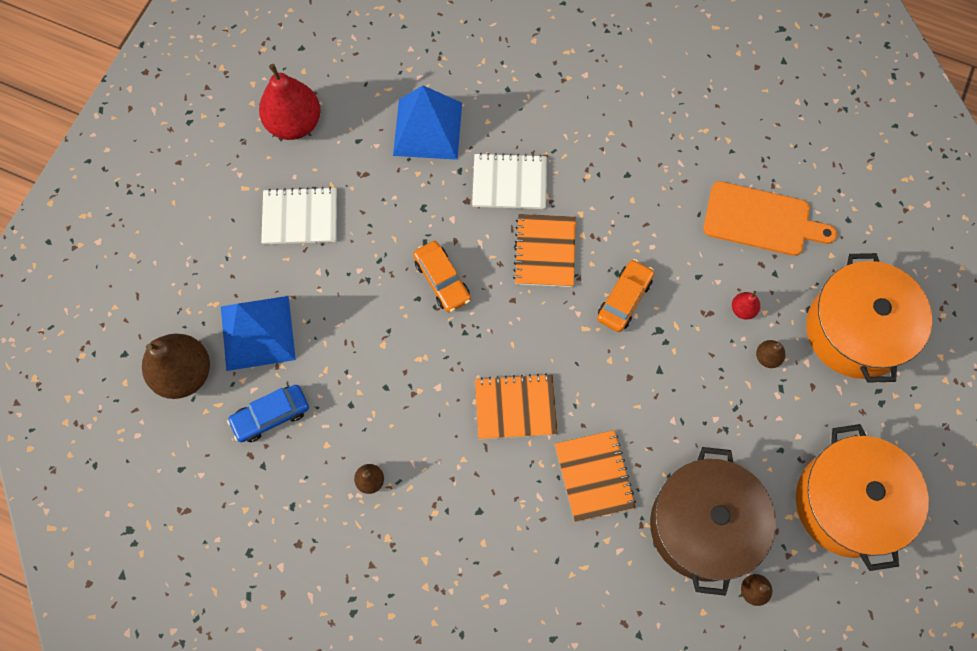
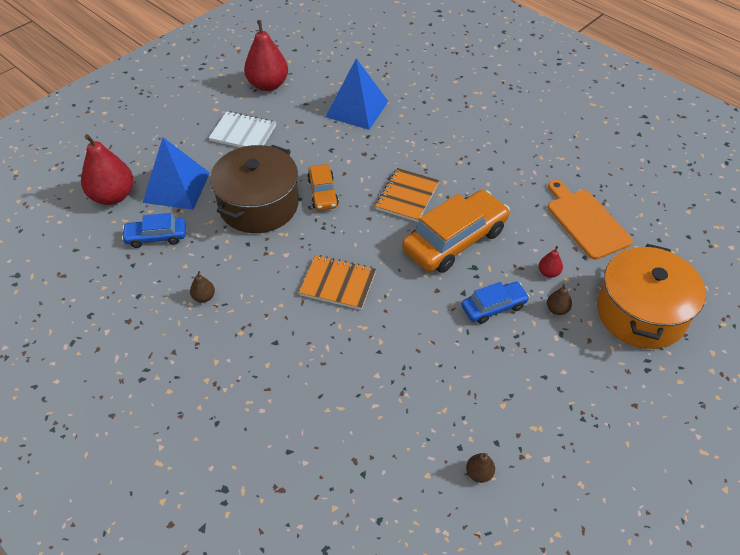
camera: 20 degrees right, 20 degrees down
(184, 374) = (113, 196): brown pear -> red pear
(509, 183) = (400, 151): white notebook -> none
(594, 476) = (378, 347): orange notebook -> none
(624, 299) = (455, 240): orange car -> orange car, size x1.85
(699, 378) = (494, 307): none -> blue car
(703, 526) = (454, 410): brown pot -> brown pot (258, 205)
(761, 220) = (586, 221): orange cutting board -> orange cutting board turned 150 degrees counterclockwise
(848, 503) = (591, 434): orange pot -> none

